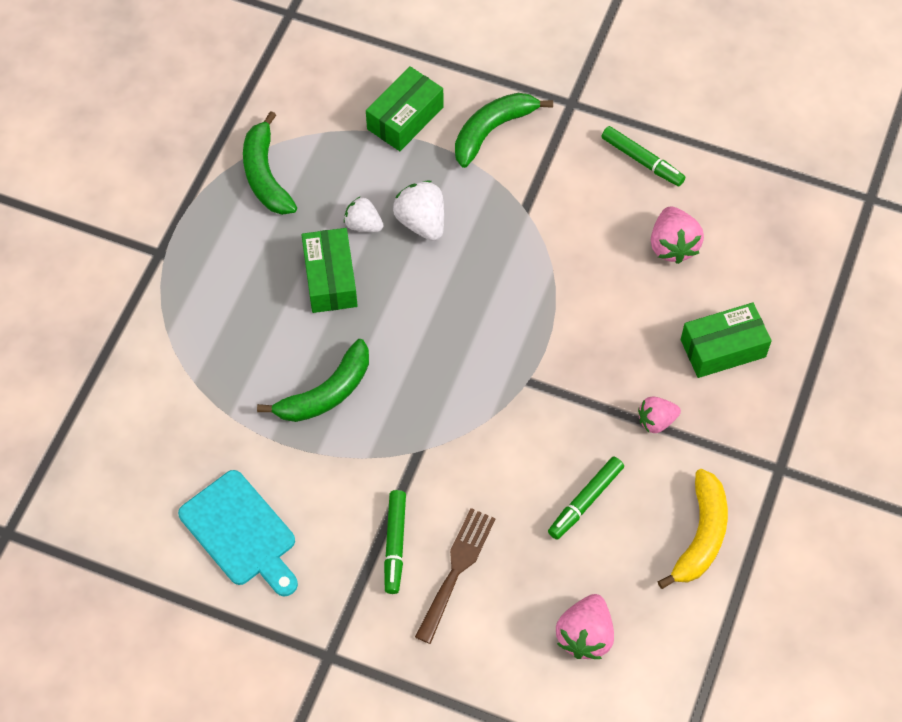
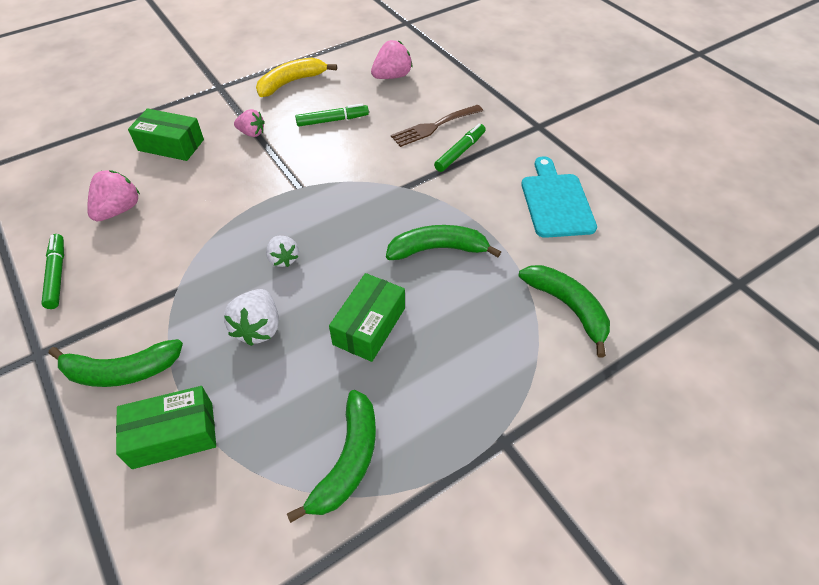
camera: 145 degrees left, 10 degrees down
(165, 402) = (568, 307): none -> green banana
(363, 224) = (304, 354): white strawberry -> white strawberry (283, 259)

